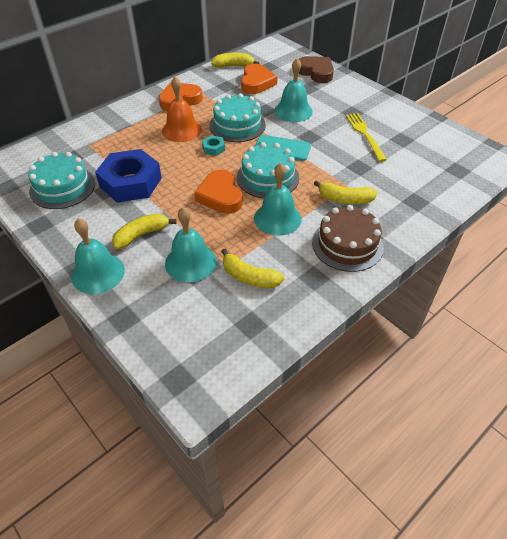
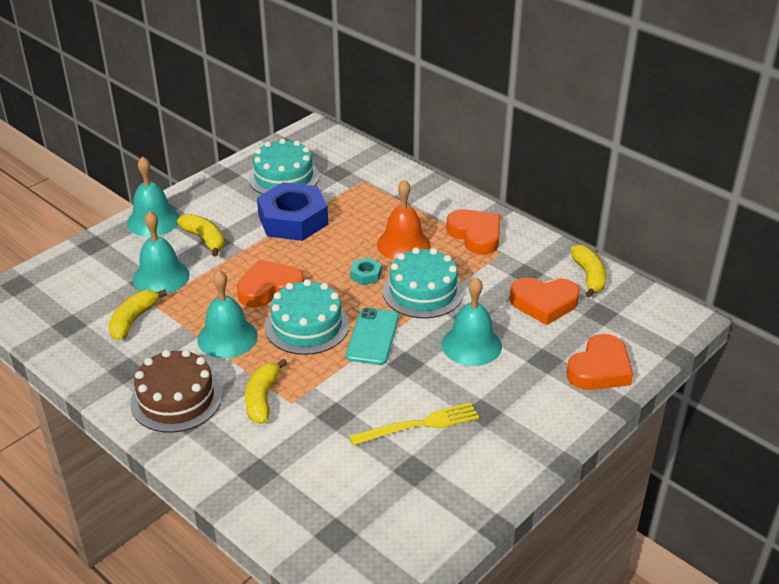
camera: 85 degrees right, 10 degrees down
(316, 72) = (600, 369): brown heart -> orange heart

